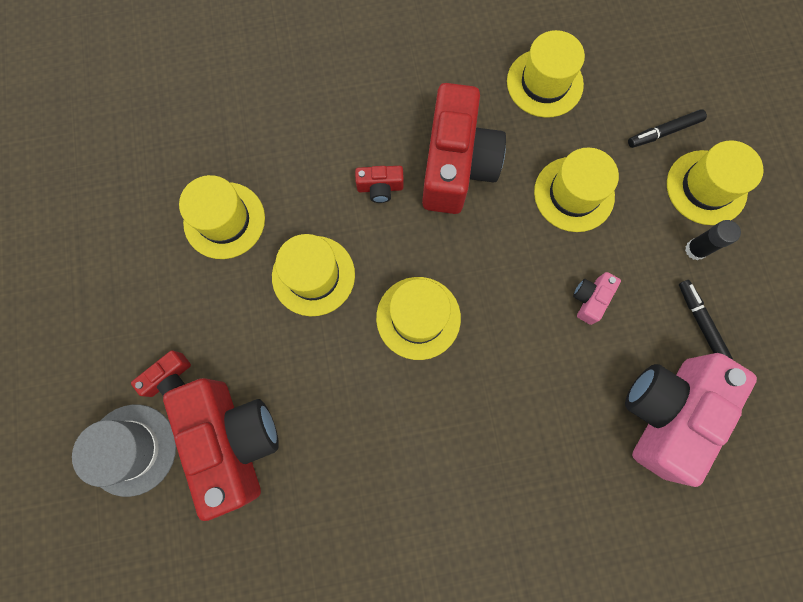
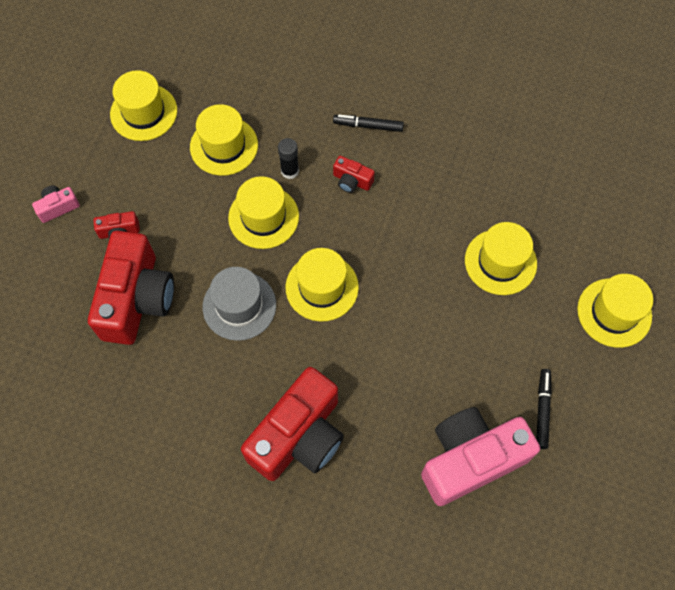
camera: 30 degrees right, 10 degrees down
(132, 449) = (65, 266): grey hat -> grey hat (239, 306)
(456, 165) = (420, 194): red camera -> red camera (299, 436)
(544, 83) = (530, 169): yellow hat -> yellow hat (143, 112)
(590, 299) = (463, 345): pink camera -> pink camera (58, 207)
(664, 132) = (606, 253): black marker -> black marker (368, 126)
(695, 250) = (574, 354): black glue stick -> black glue stick (290, 171)

